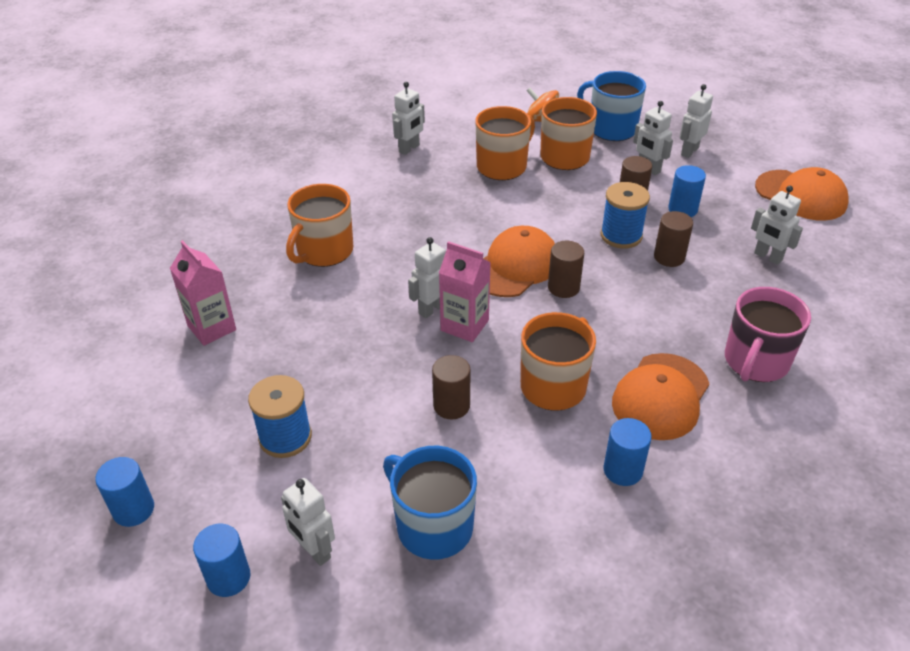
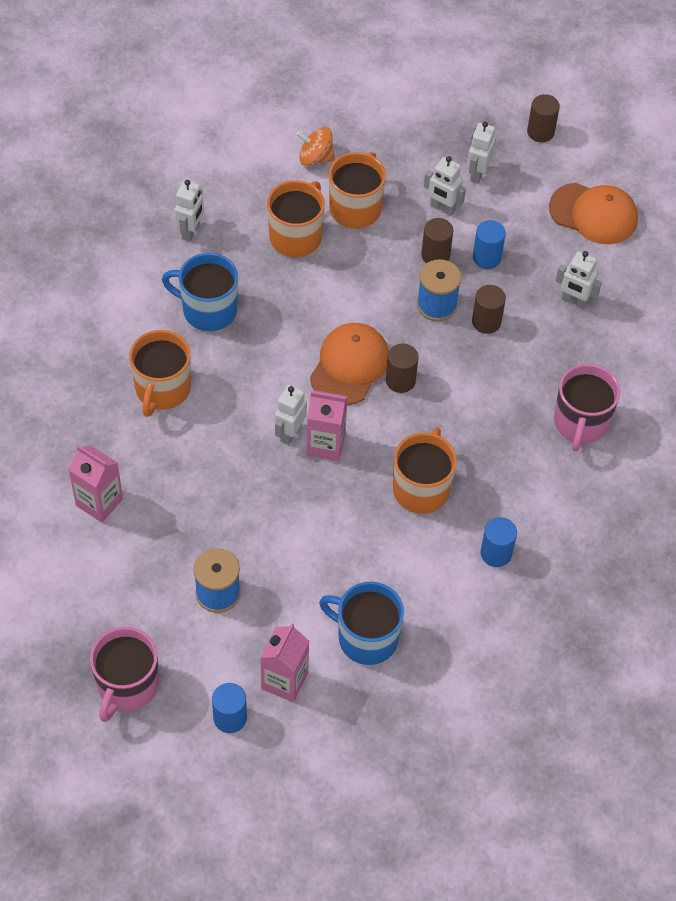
camera: 20 degrees left, 15 degrees up
(133, 510) = (127, 686): blue cylinder -> pink mug
(314, 551) = (284, 680): white robot -> pink carton
(451, 406) = (343, 529): brown cylinder -> brown cylinder (540, 132)
(611, 129) = (391, 156): blue mug -> blue mug (208, 310)
(660, 396) = (510, 477): orange cap -> none

